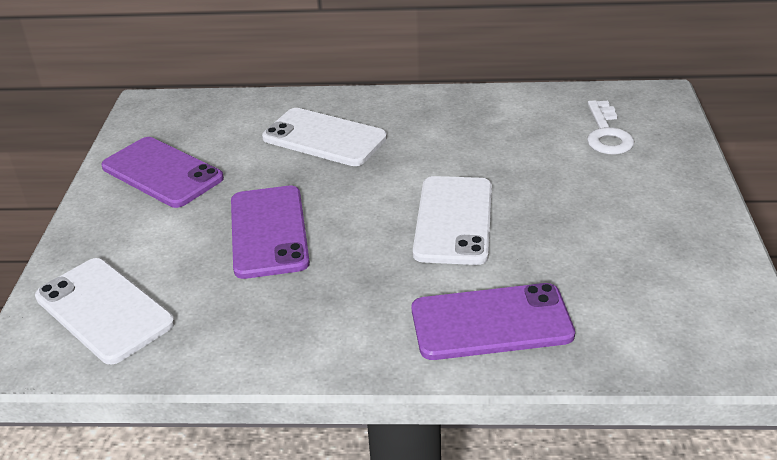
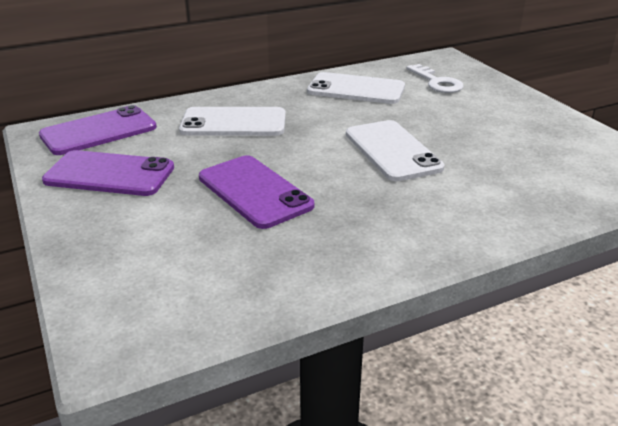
camera: 30 degrees left, 5 degrees down
(104, 310) = (159, 286): white phone -> white phone (356, 89)
(491, 322) = (490, 203): purple phone -> purple phone (98, 131)

